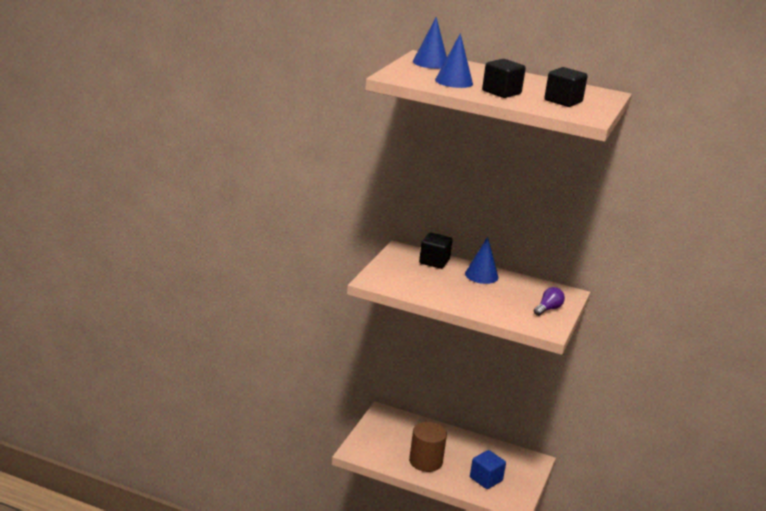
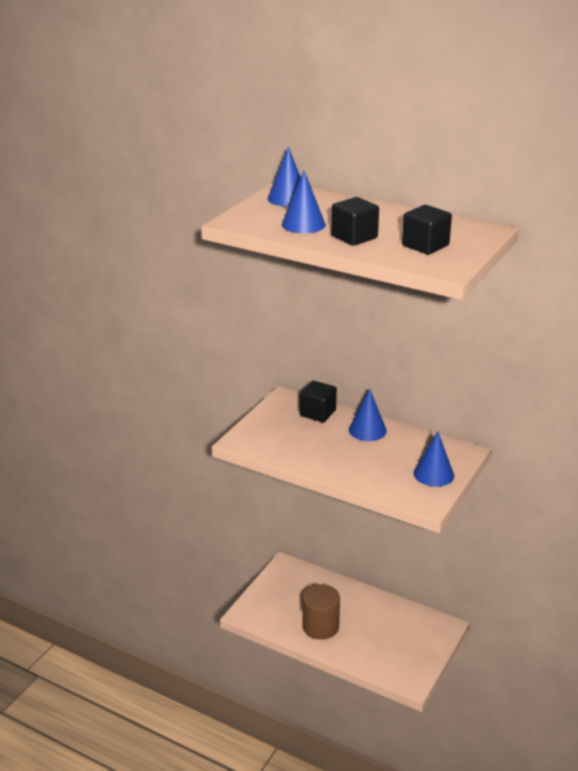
camera: 10 degrees right, 5 degrees up
(486, 479) = (384, 649): blue cube -> none
(548, 309) = (433, 474): purple light bulb -> blue cone

